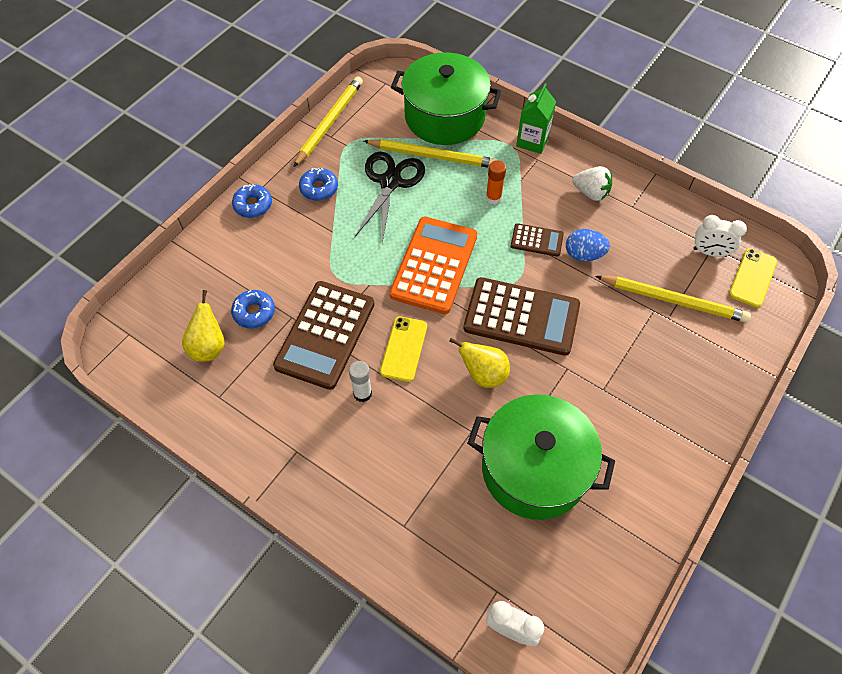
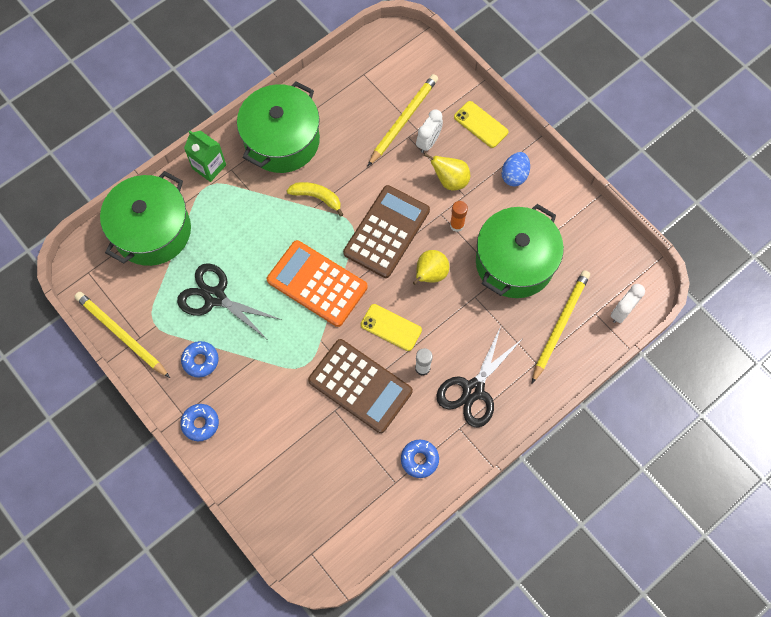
camera: 75 degrees left, 10 degrees up
(209, 347) = (345, 484): yellow pear -> yellow pear (450, 180)
(254, 312) = (320, 441): blue donut -> blue donut (419, 459)
(349, 456) = (473, 390): none -> black scissors
(432, 156) = (196, 254): yellow pencil -> yellow pencil (560, 325)
(493, 198) = (262, 217): orange glue stick -> orange glue stick (457, 225)
(536, 240) = (317, 197): brown calculator -> yellow banana
(583, 255) = (342, 167): blue egg -> blue egg (514, 175)
(591, 193) = (282, 140): white strawberry -> green pot
(709, 252) = (368, 78): white clock -> white clock (428, 142)
(752, 278) = (399, 59): yellow phone -> yellow phone (481, 124)

